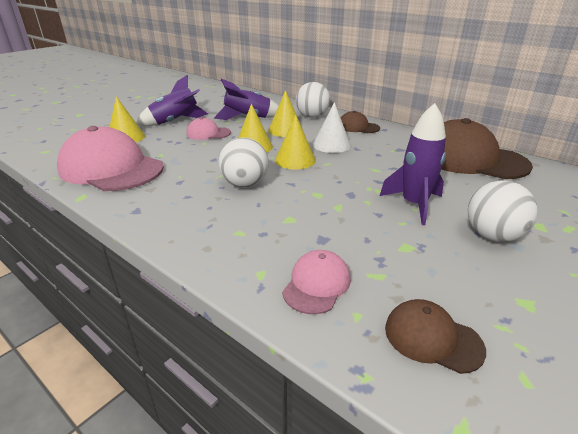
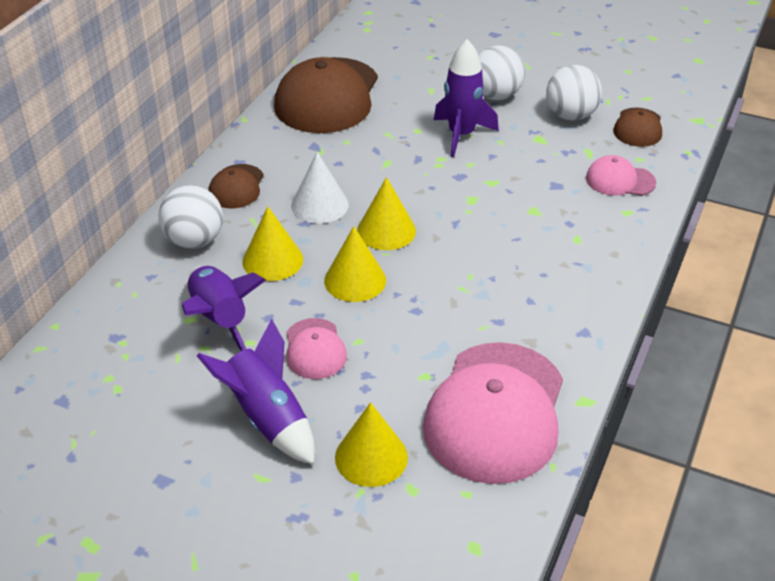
camera: 105 degrees left, 10 degrees up
(245, 184) = (476, 259): white ball -> white ball (570, 116)

